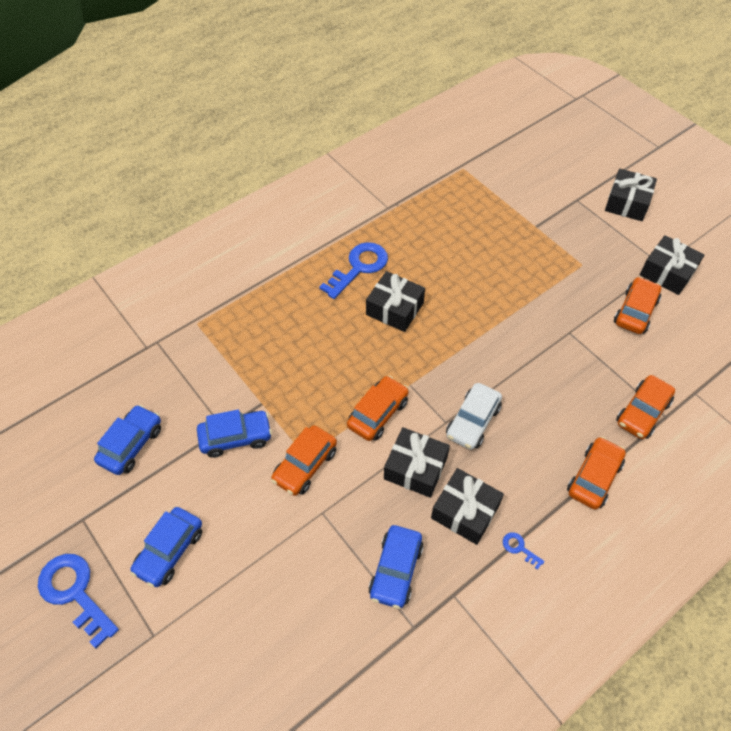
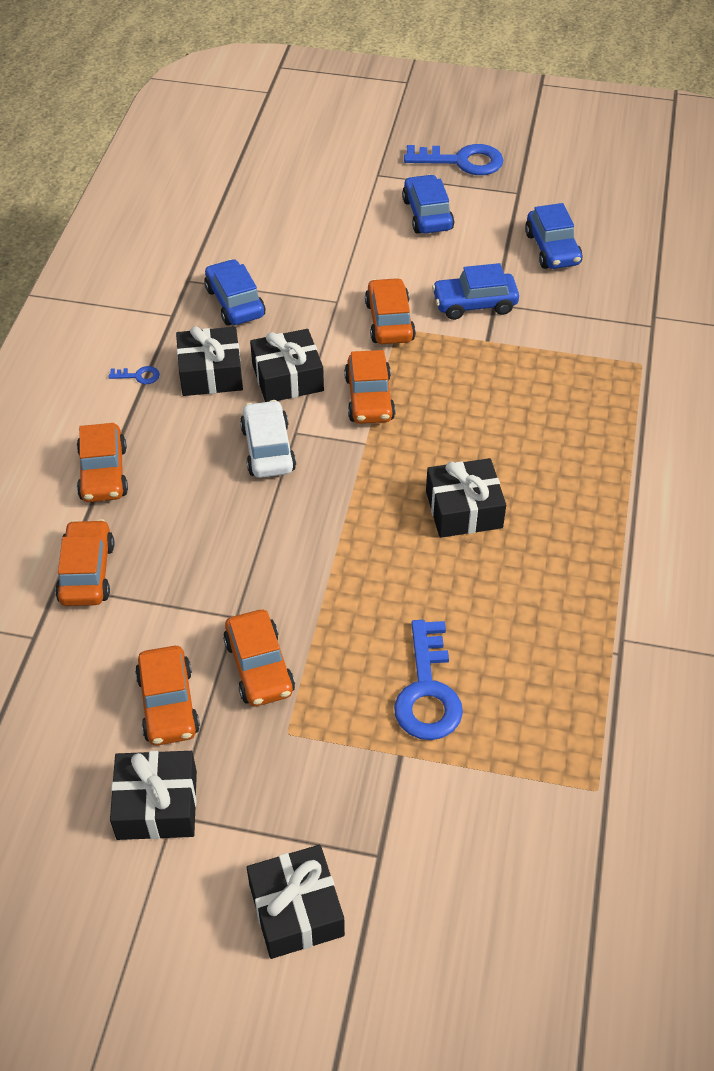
camera: 140 degrees right, 5 degrees down
(236, 437) = (474, 304): blue car -> blue car turned 45 degrees clockwise
(359, 267) = (558, 530): blue key -> blue key (427, 691)
(575, 300) = (259, 667): none -> orange car

